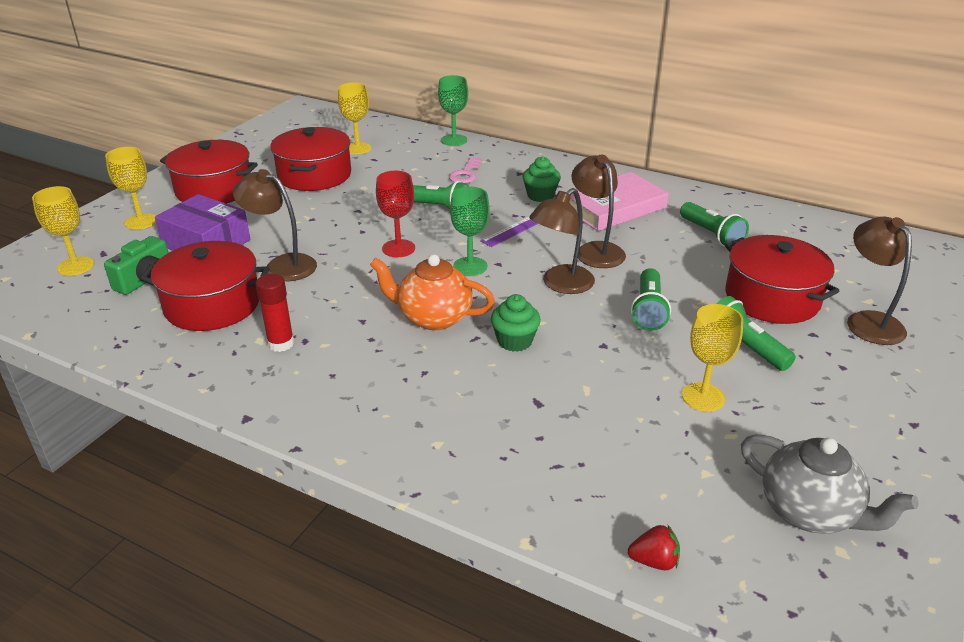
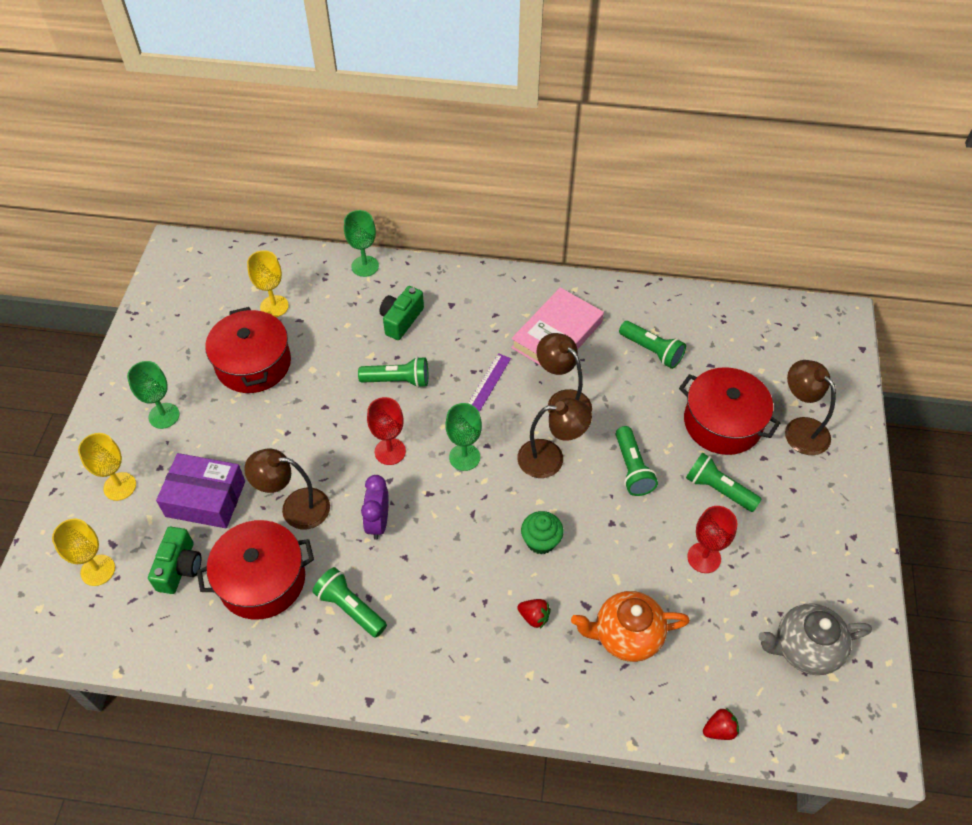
camera: 20 degrees left, 20 degrees up
(214, 190) = (164, 416): red pot -> green goblet
(281, 343) = (350, 608): red glue stick -> green flashlight
(353, 291) = (378, 522): none -> purple clock
(433, 317) = (463, 534): orange teapot -> orange teapot (626, 635)
(465, 174) = (401, 320): pink key -> green camera
(471, 397) = (534, 617): none -> red strawberry
(540, 196) = (485, 335): green cupcake -> none
(561, 285) = (550, 458): brown lamp -> brown lamp turned 120 degrees counterclockwise
(703, 397) = (704, 558): yellow goblet -> red goblet
(809, 512) = (805, 648): grey teapot -> grey teapot turned 150 degrees clockwise

